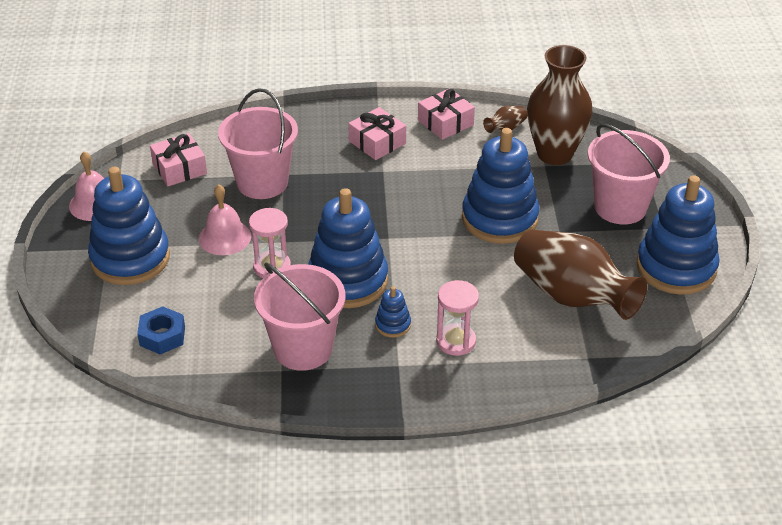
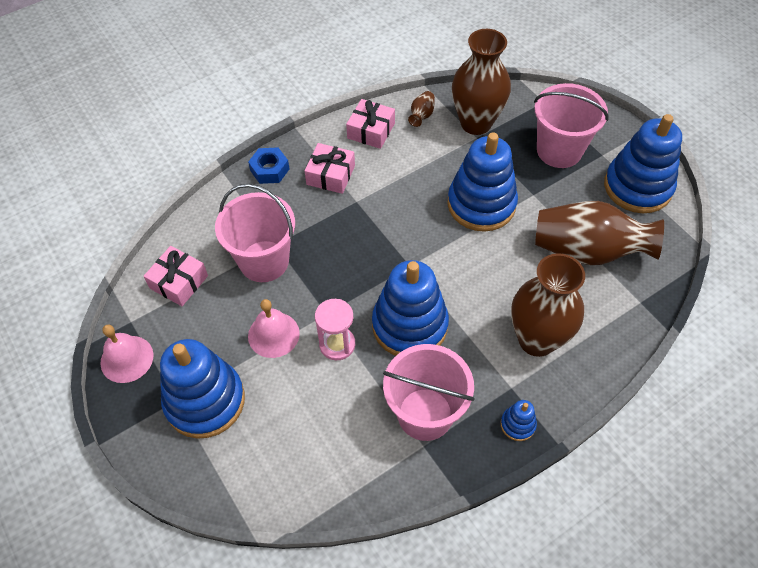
camera: 30 degrees left, 15 degrees up
(162, 336) = (296, 468): blue nut -> blue nut (269, 170)
(393, 325) = (477, 350): blue stacking toy -> blue stacking toy (518, 424)
(456, 341) = (537, 340): pink hourglass -> brown vase

